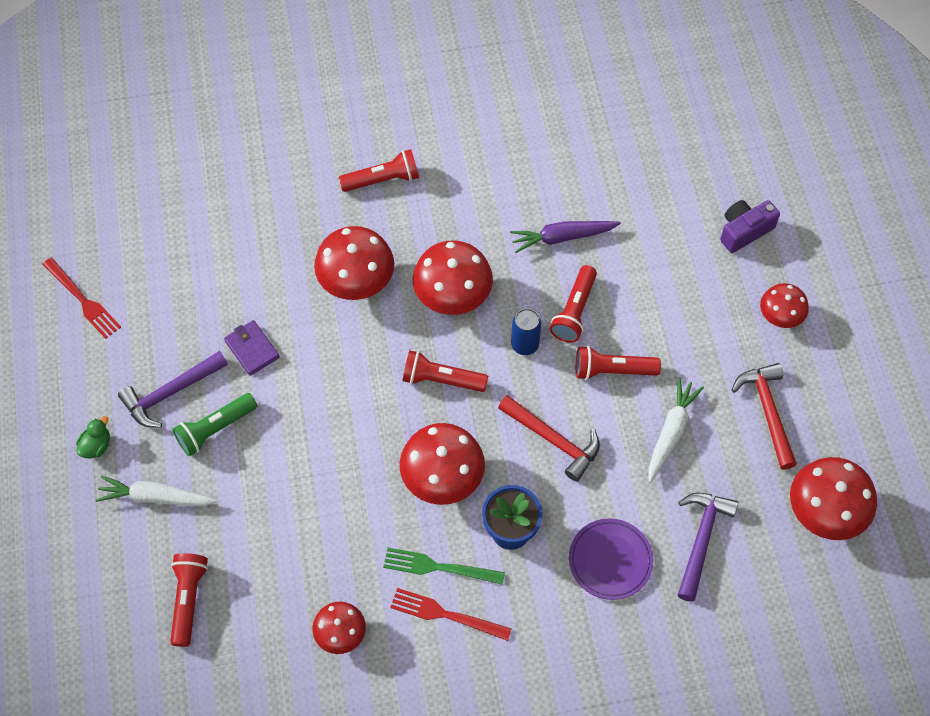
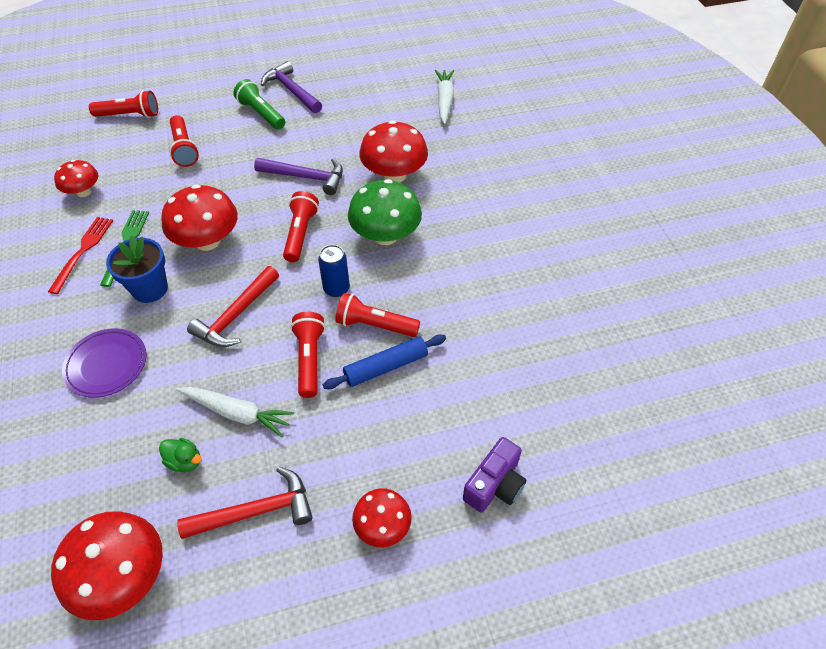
camera: 85 degrees right, 10 degrees down
(83, 300) = (364, 46): red fork -> none
(96, 446) = (252, 64): green duck -> green duck (185, 461)
(156, 497) = (210, 93): white carrot -> white carrot (444, 100)
(252, 349) = (328, 125): purple wallet -> none
(382, 180) = (497, 182): red flashlight -> red flashlight (184, 149)
(452, 295) = (385, 235): red mushroom -> green mushroom
(562, 237) = (458, 311): purple carrot -> none
(624, 304) = (386, 367): none -> blue rolling pin
(701, 539) = (113, 444): purple hammer -> purple hammer (306, 177)
(744, 231) = (495, 485): purple camera -> purple camera turned 75 degrees clockwise

